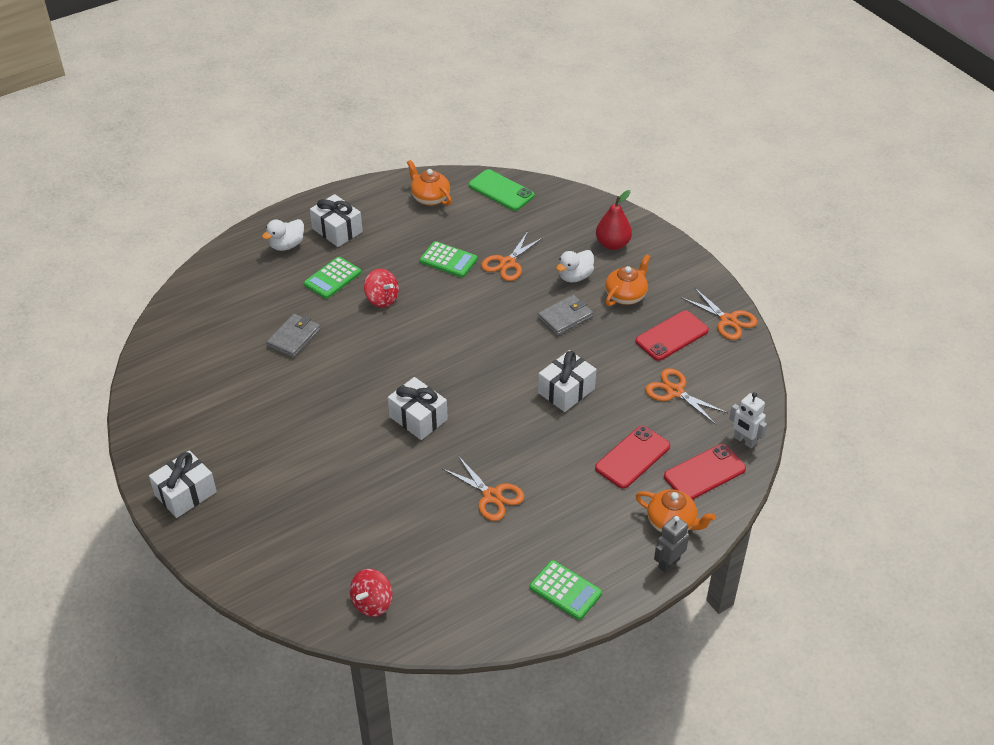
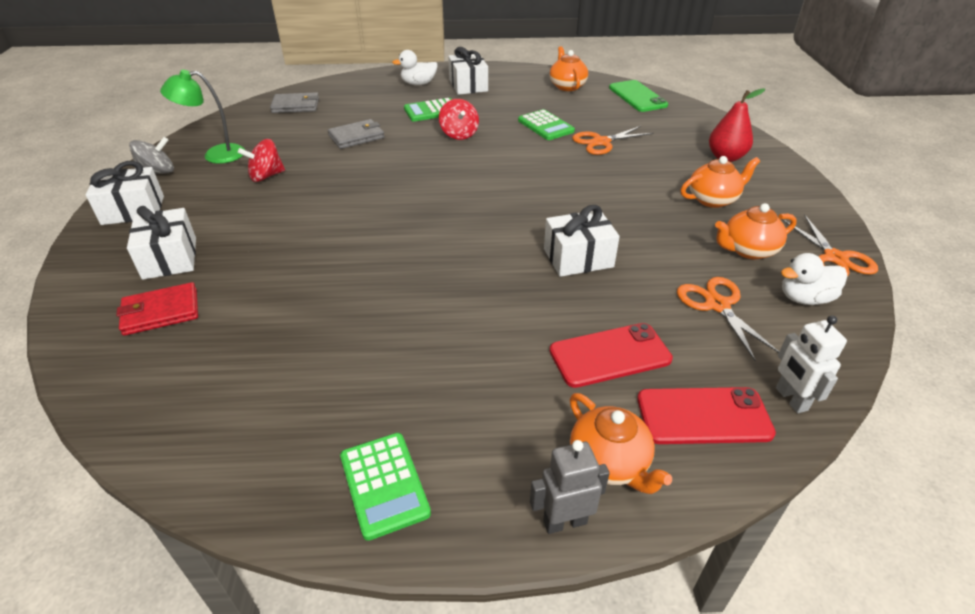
camera: 30 degrees right, 5 degrees down
(157, 449) = (158, 173): none -> grey spinning top
(187, 409) = (216, 155): none -> green lamp
(318, 560) = (161, 312): none -> red wallet
(372, 603) = (155, 381): red spinning top -> red spinning top (266, 176)
(418, 418) = (398, 227): white gift -> white gift (170, 258)
(492, 496) = (401, 327): orange scissors -> none
(565, 317) = (628, 197): grey wallet -> grey wallet (296, 106)
(575, 276) = (665, 169): white duck -> white duck (804, 298)
(672, 336) = (748, 250): red phone -> orange teapot

